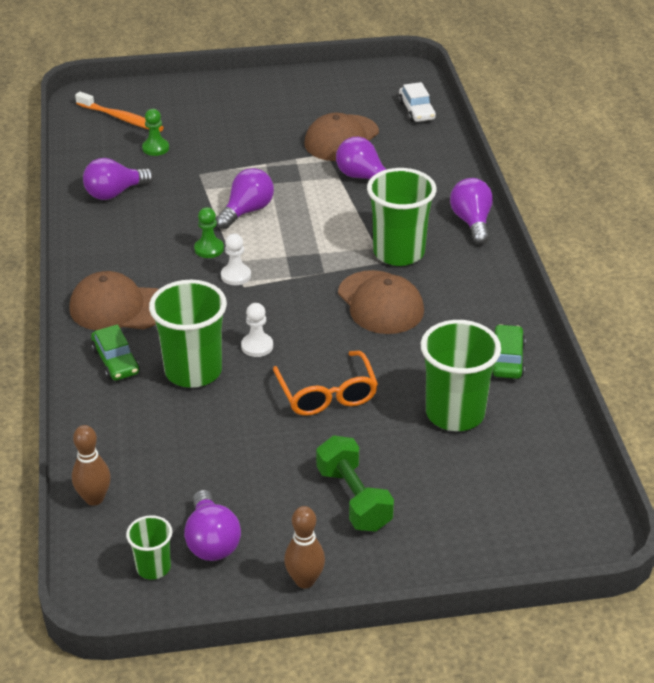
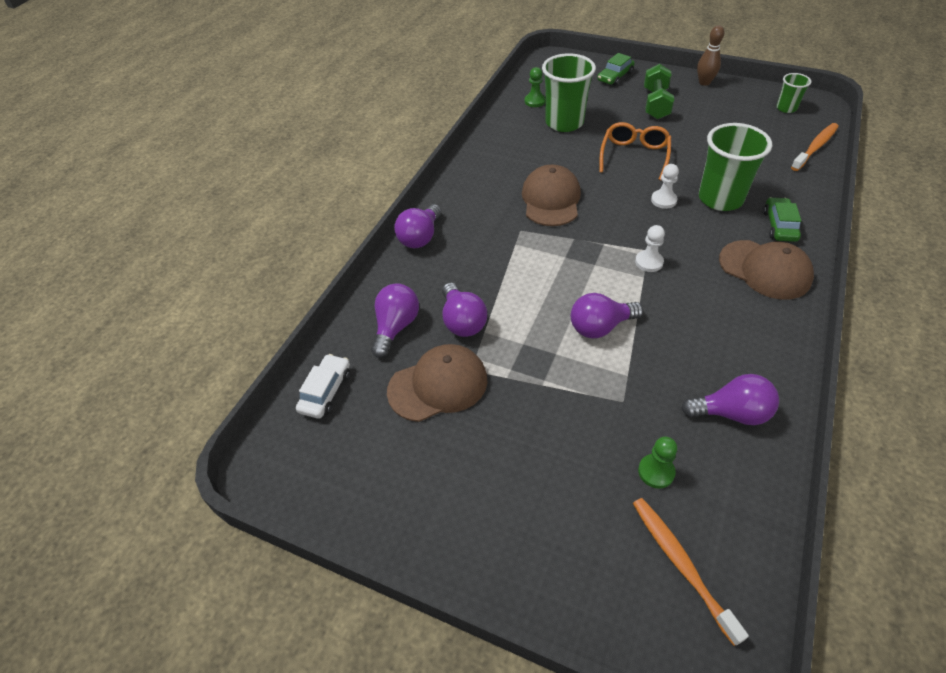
camera: 145 degrees left, 10 degrees up
(94, 498) = (815, 147): brown bowling pin -> orange toothbrush
(209, 249) = (659, 298): green pawn -> green pawn (535, 101)
(211, 541) = (748, 109): purple light bulb -> purple light bulb (396, 327)
(398, 252) = (502, 233): green cup -> none
(507, 359) = (504, 139): green car -> green car (615, 77)

